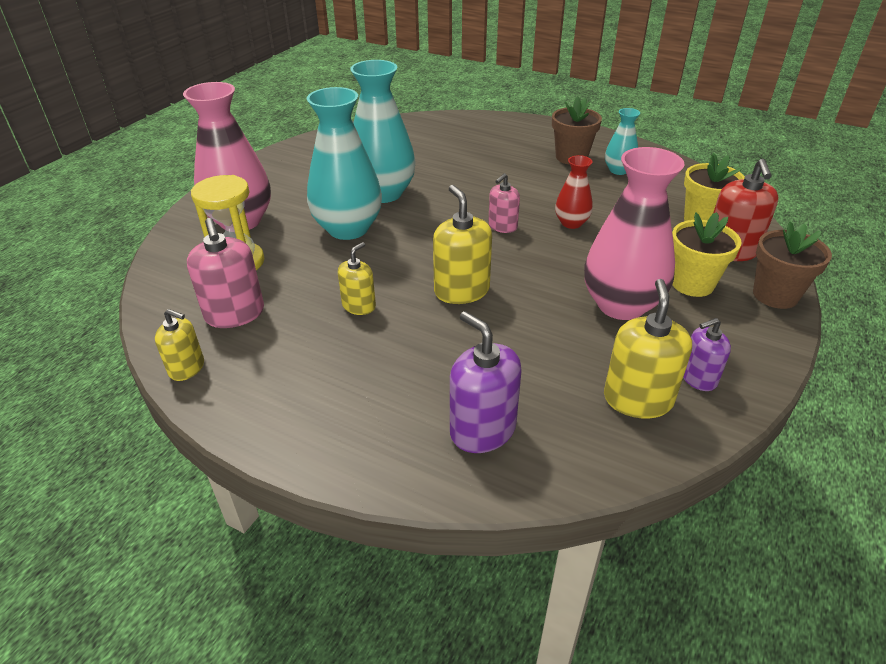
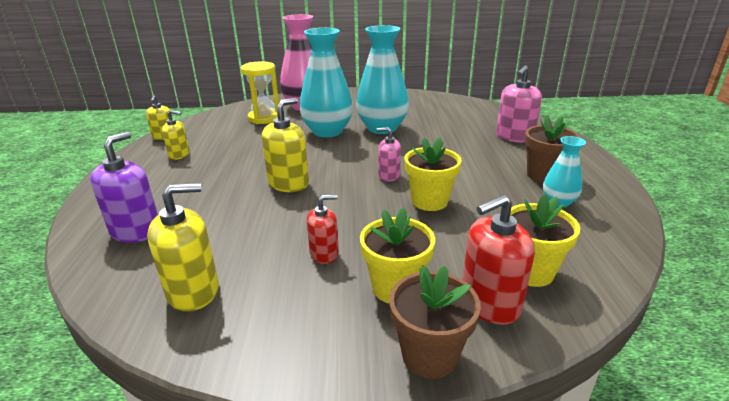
camera: 60 degrees right, 10 degrees down
(235, 314) = (216, 132): pink soap dispenser -> pink soap dispenser (514, 137)
(359, 306) = (246, 158): yellow soap dispenser -> yellow soap dispenser (179, 155)
(571, 223) = (429, 201): red vase -> yellow flower pot
(621, 305) = (324, 254): pink vase -> red soap dispenser
(698, 378) = (239, 321): purple soap dispenser -> none

